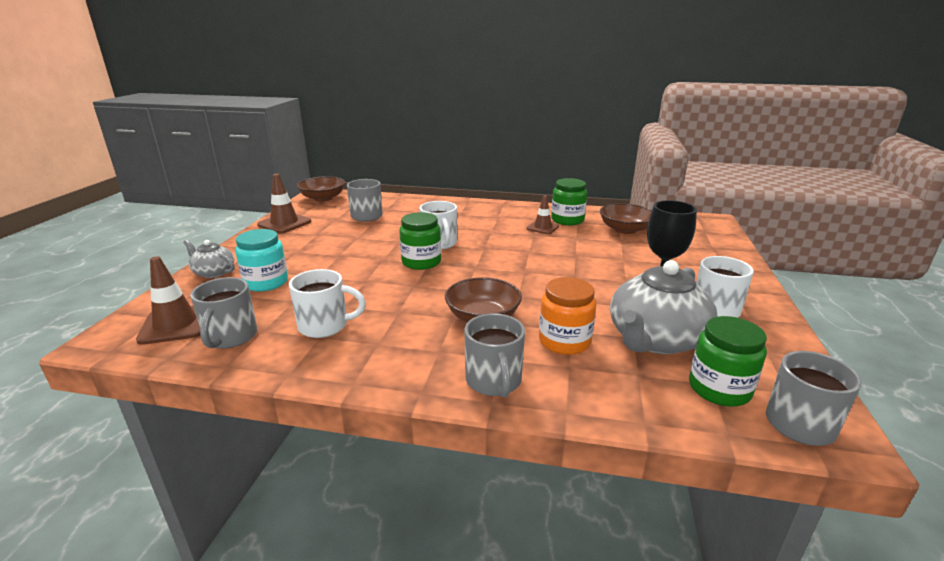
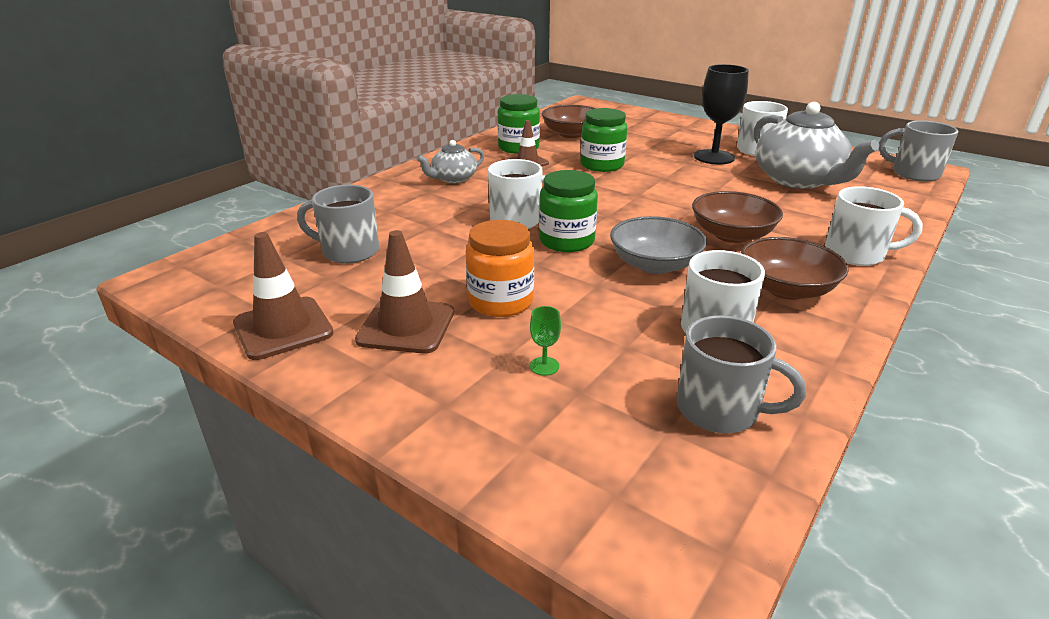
camera: 65 degrees left, 5 degrees up
(175, 325) = (655, 470): brown traffic cone -> brown traffic cone (406, 326)
(213, 272) = (455, 423): grey teapot -> grey teapot (453, 179)
(266, 282) = (544, 366): turquoise jar -> green goblet
(323, 198) = (197, 277): brown bowl -> brown bowl (786, 289)
(406, 294) = (654, 265): none -> grey bowl
(494, 381) = (856, 254): grey mug -> white mug
(564, 341) = (792, 211): orange jar -> orange jar (501, 301)
(719, 389) = (873, 181): green jar -> green jar (602, 165)

